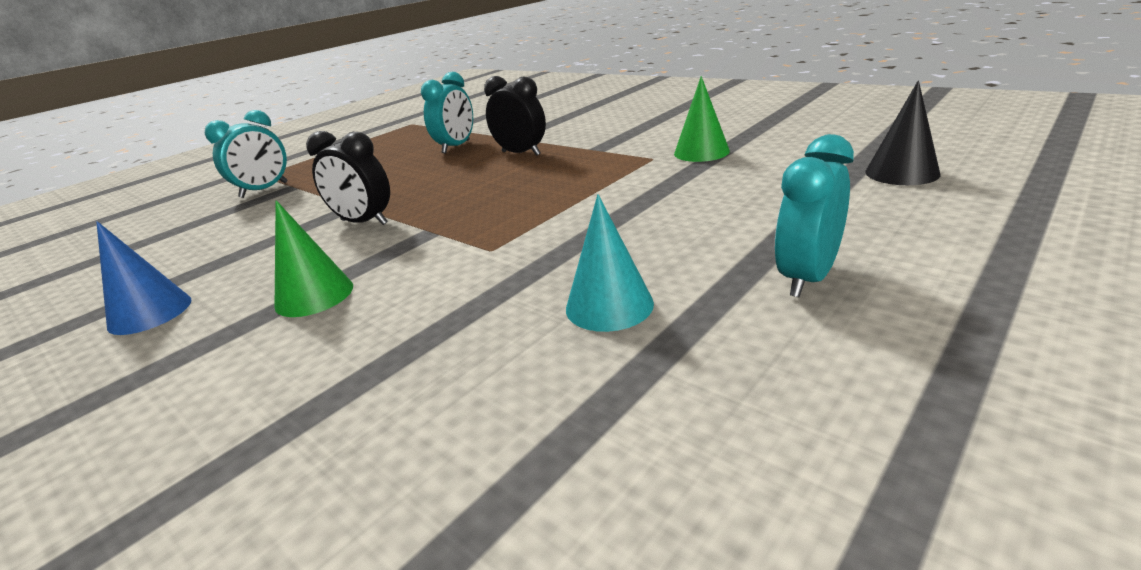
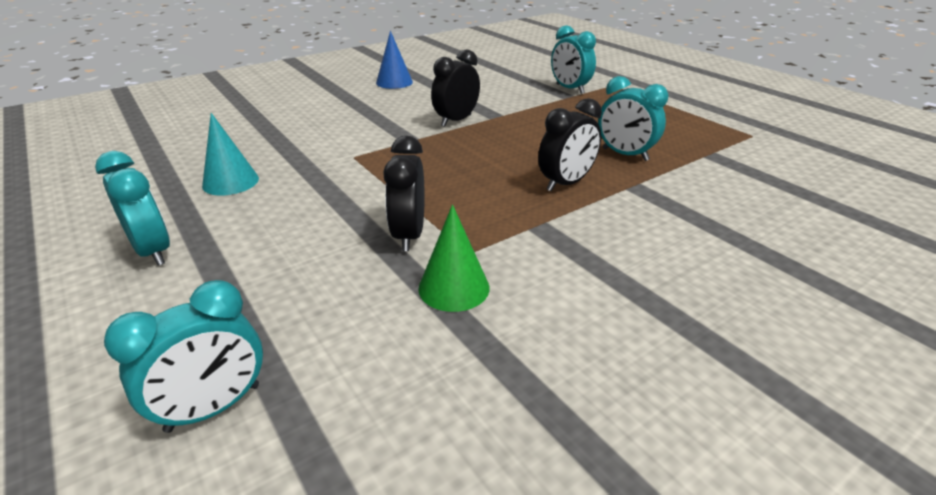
camera: 100 degrees right, 5 degrees up
(314, 295) = (361, 112): green cone -> none
(648, 179) = (409, 235): none -> black clock
(902, 173) = (214, 408): black cone -> turquoise clock

